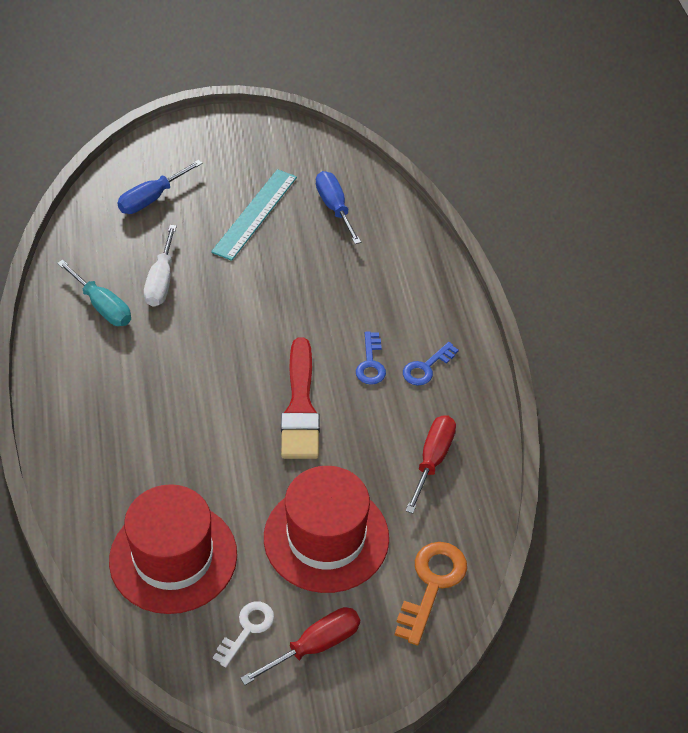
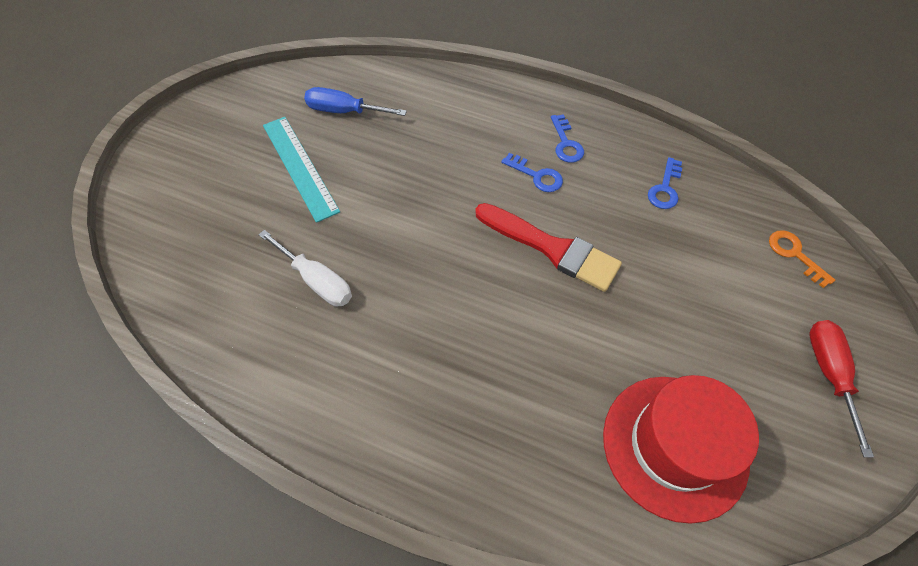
camera: 55 degrees left, 10 degrees up
(102, 306) = (306, 349): turquoise screwdriver -> none
(152, 199) = (203, 235): blue screwdriver -> none
(247, 629) = (790, 421): white key -> none
(326, 538) = (711, 304): red hat -> none
(432, 460) = (665, 188): red screwdriver -> blue key
(432, 585) = (794, 254): orange key -> orange key, size x0.65

